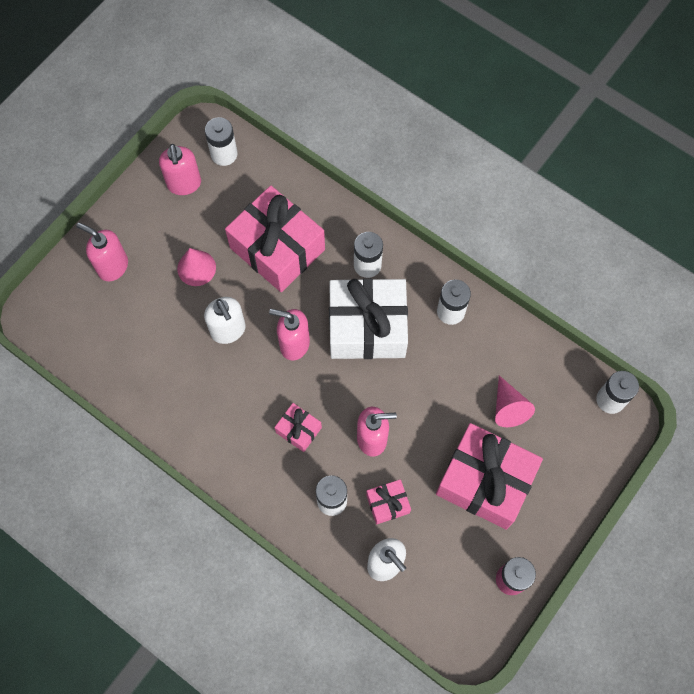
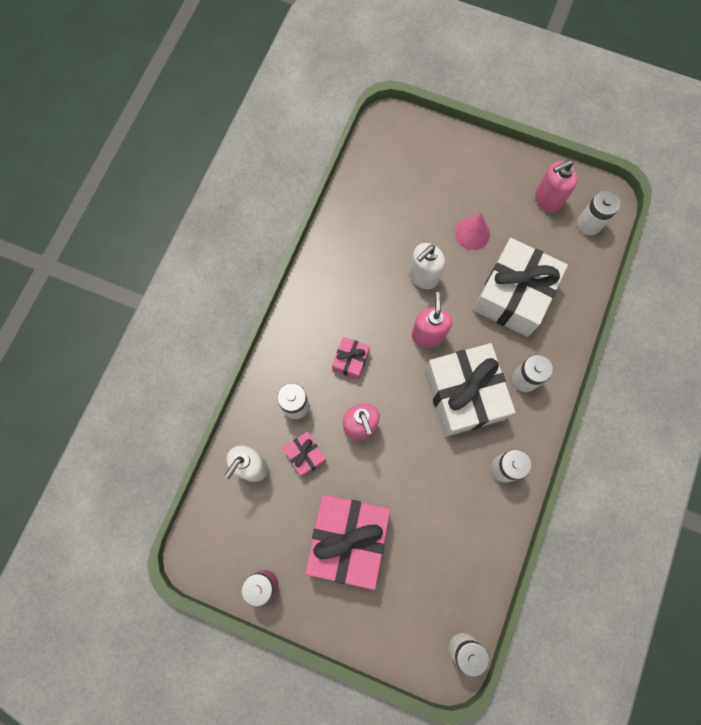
camera: 75 degrees right, 5 degrees up
(112, 266) = (451, 167): pink soap dispenser -> none
(277, 248) = (513, 295): pink gift -> white gift
(508, 407) = (425, 546): pink cone -> none

